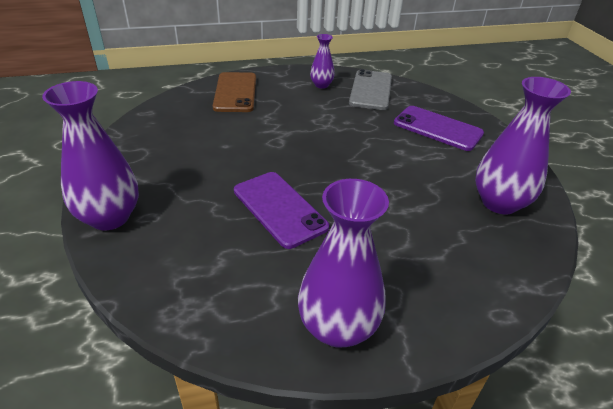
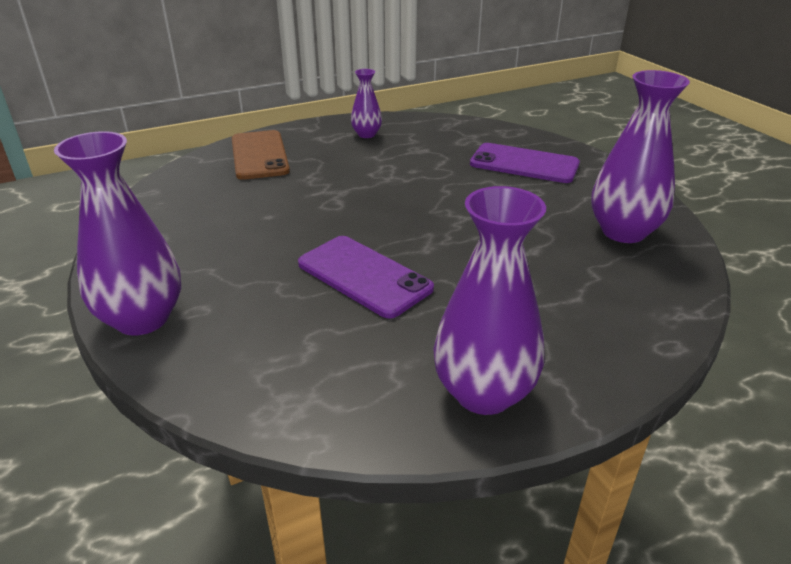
camera: 10 degrees left, 5 degrees down
(371, 90) = (429, 133): grey phone -> none

